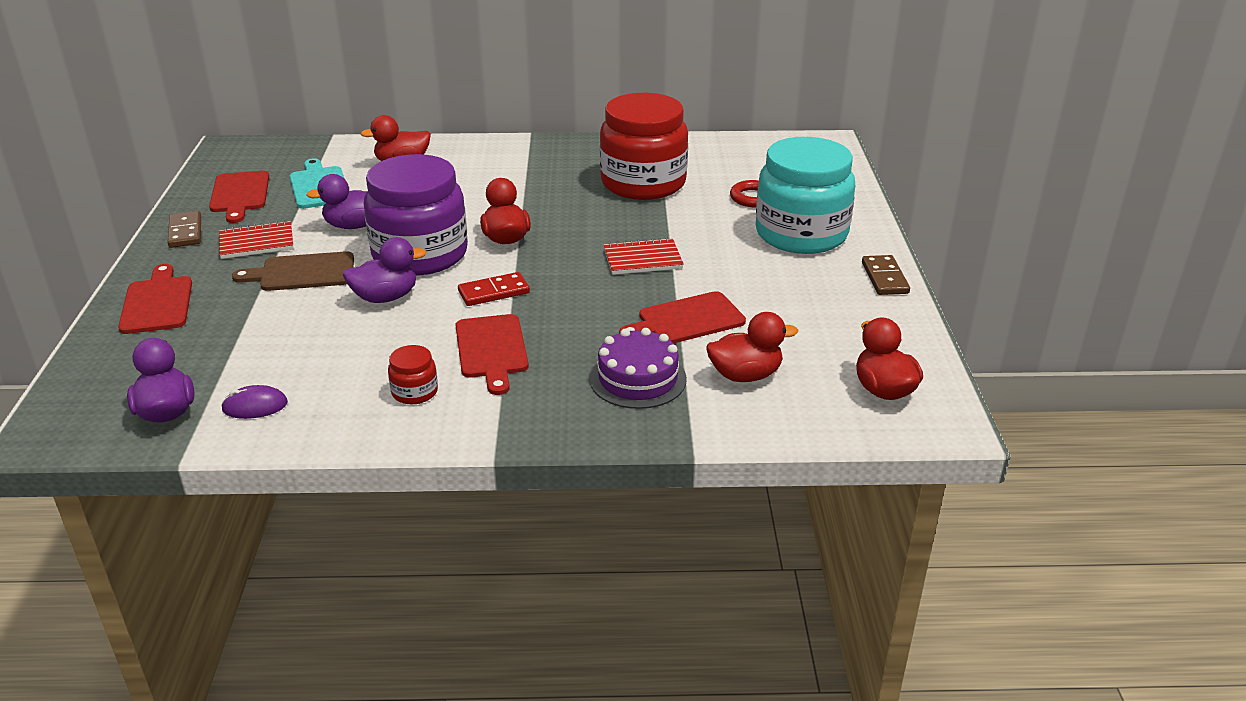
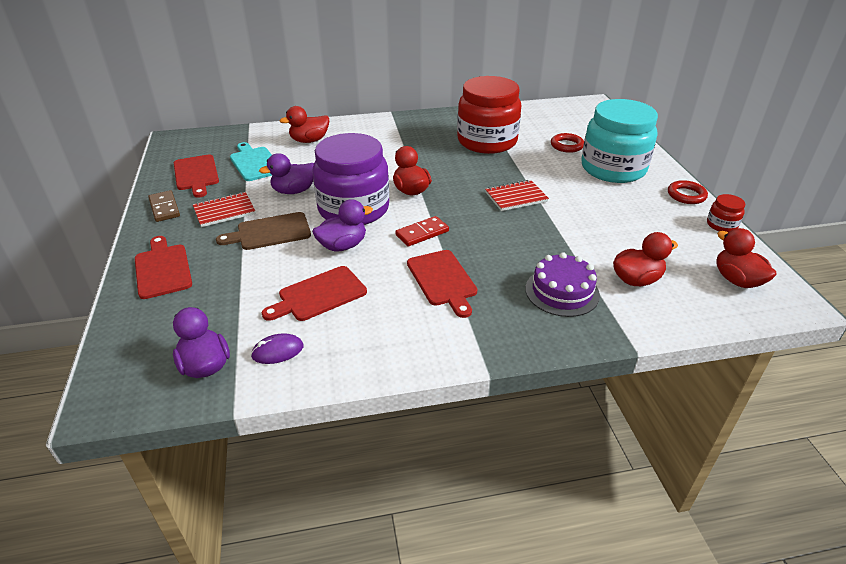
camera: 10 degrees left, 5 degrees up
(414, 392) = (400, 323): red jar -> red jar (721, 225)
(687, 320) = (571, 241): red cutting board -> red cutting board (319, 295)
(884, 278) = (686, 195): brown domino -> red ring

